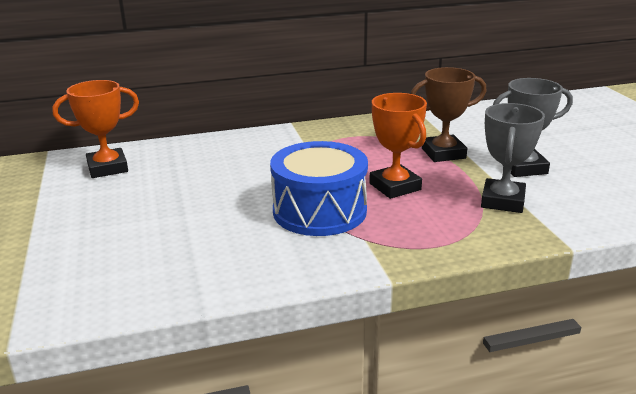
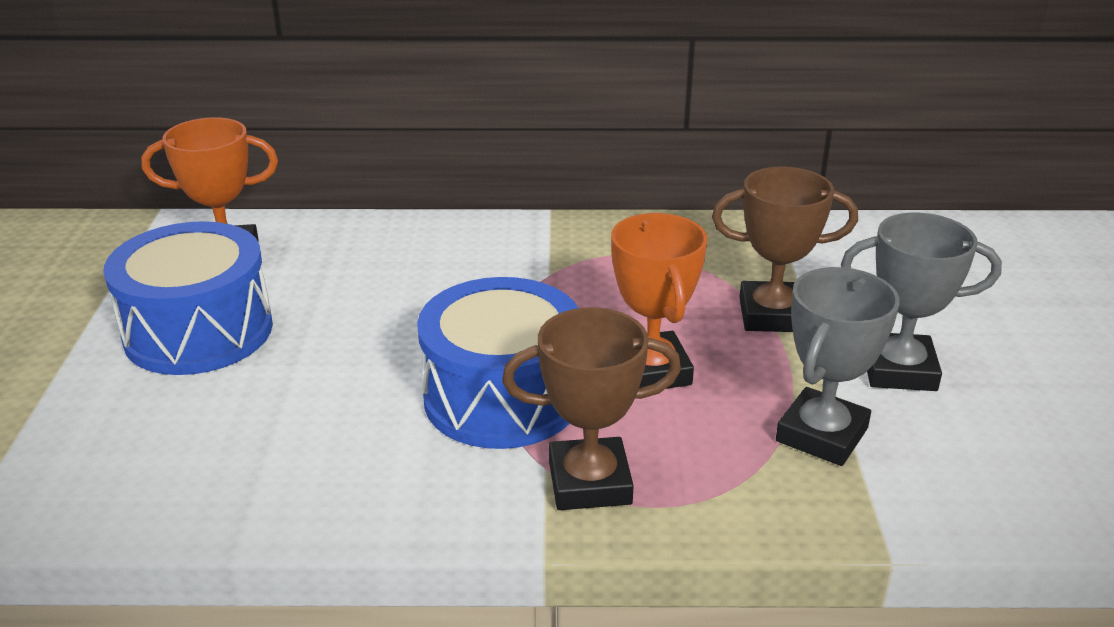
camera: 15 degrees right, 5 degrees up
(112, 207) = (198, 331): none -> blue drum
(394, 241) = (589, 482): none -> brown trophy

